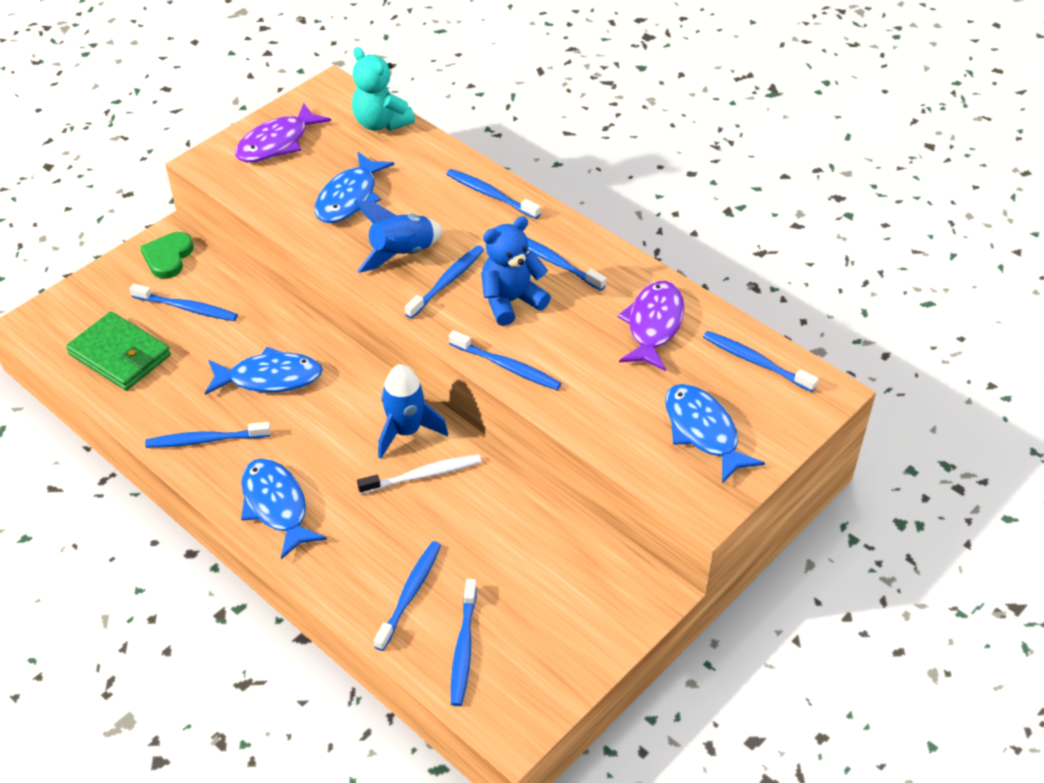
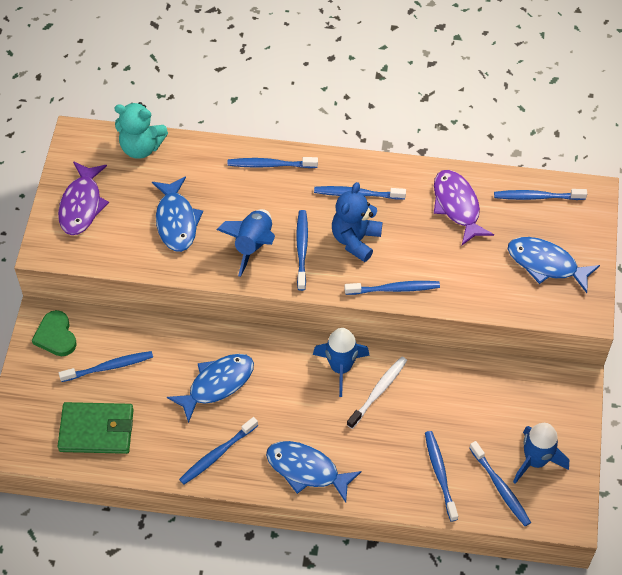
camera: 35 degrees left, 10 degrees up
(530, 645) = (535, 461): none -> blue rocket

